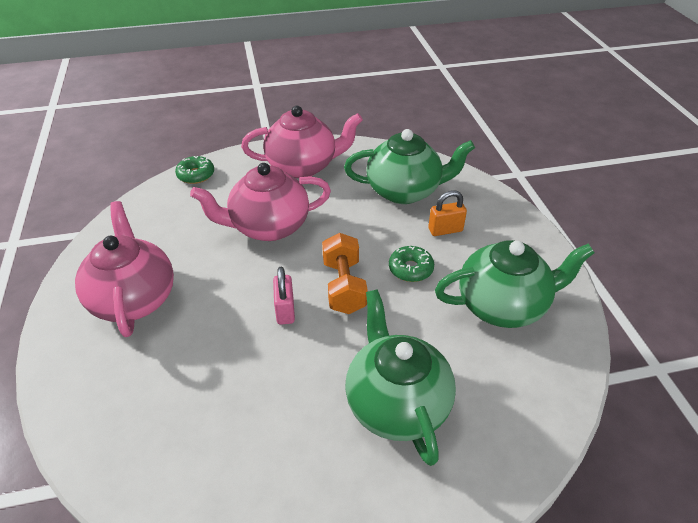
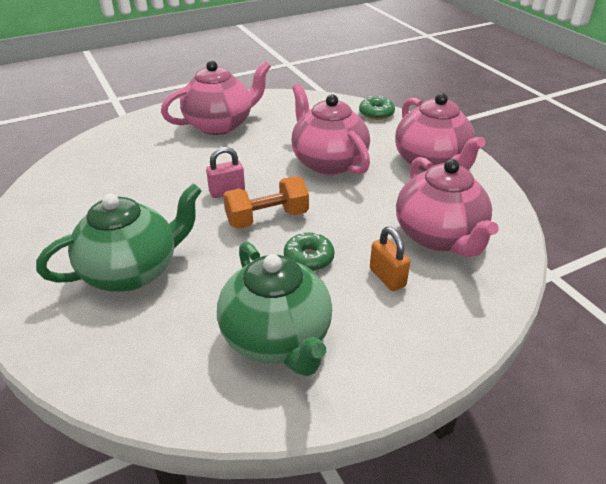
camera: 75 degrees right, 5 degrees down
(405, 191) = (439, 237): green teapot -> pink teapot

